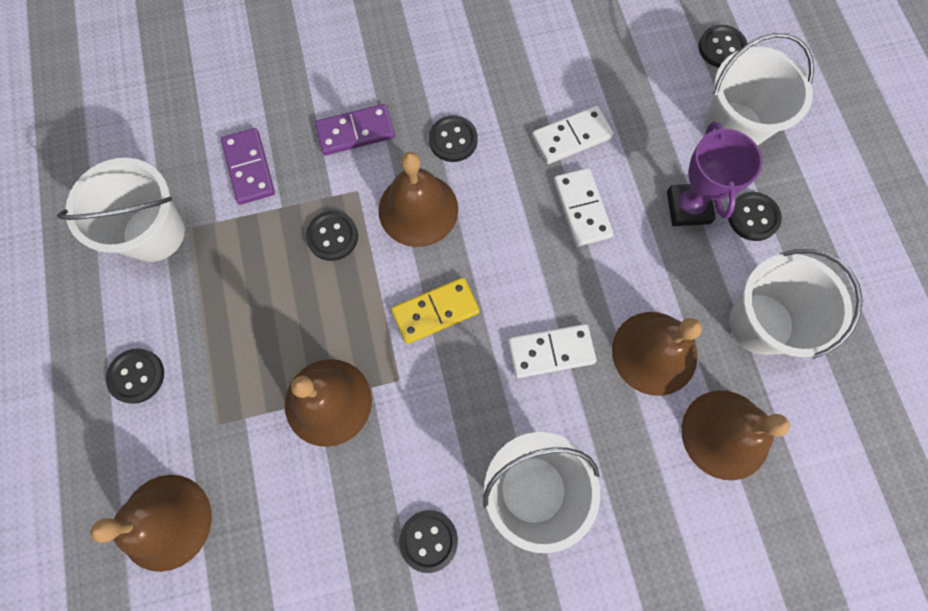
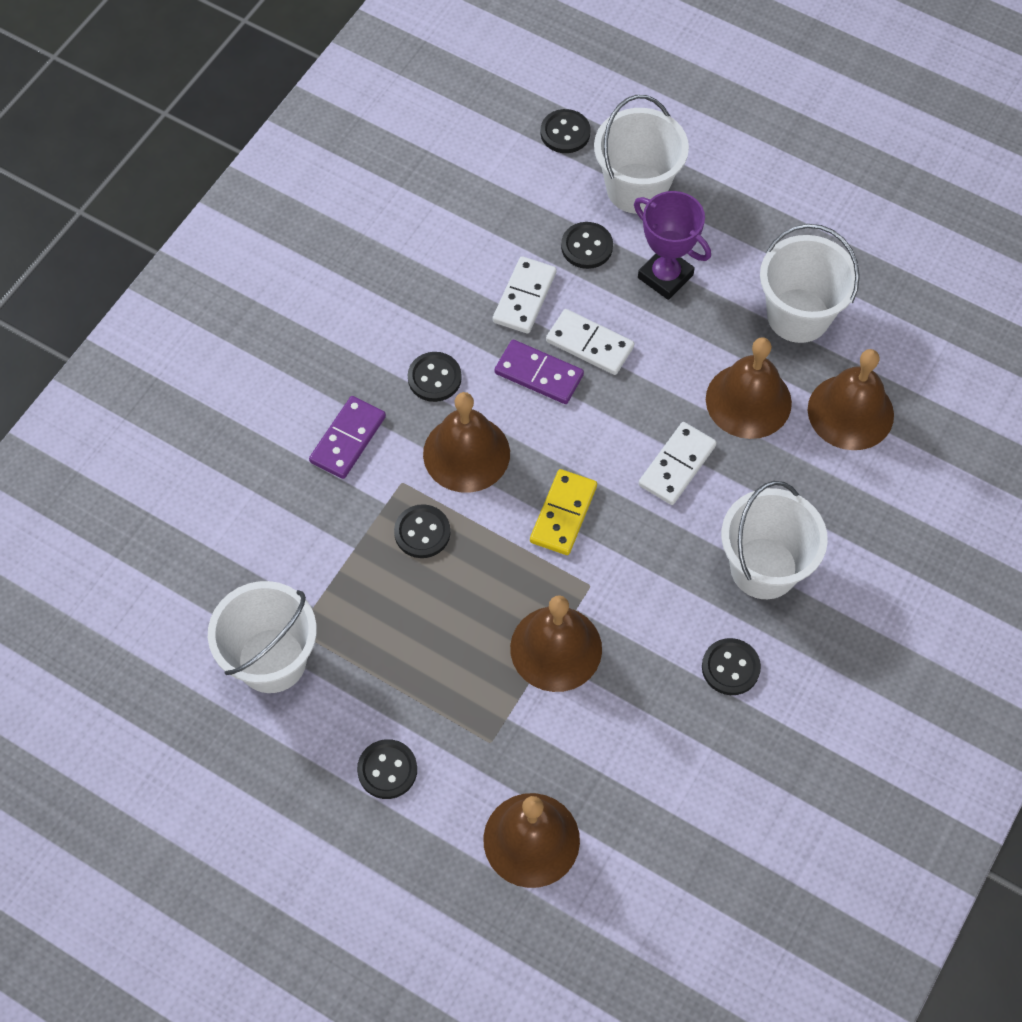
camera: 45 degrees left, 10 degrees down
(249, 168) = (292, 542): purple domino -> purple domino (539, 374)
(753, 217) = (718, 244): black button -> black button (586, 247)

